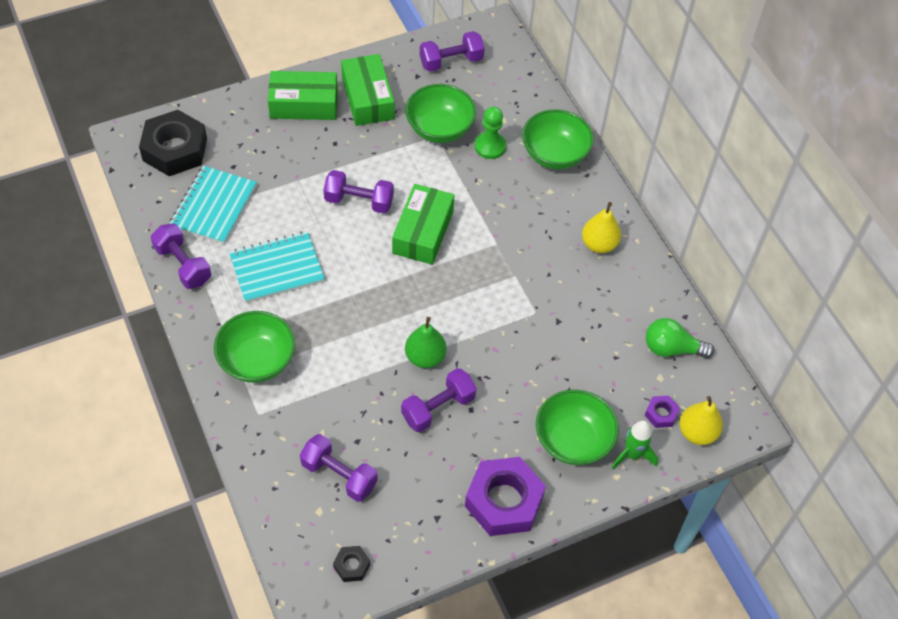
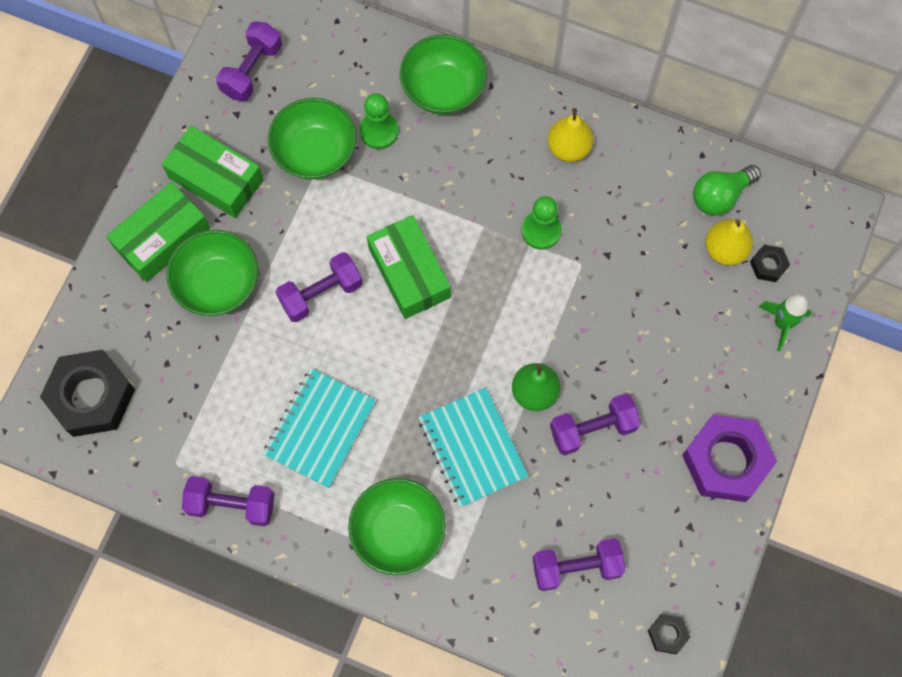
camera: 40 degrees left, 15 degrees up
(214, 206) = (194, 421): turquoise notebook -> turquoise notebook (472, 448)
(438, 408) = (593, 429): purple dumbbell -> purple dumbbell turned 60 degrees clockwise
(530, 274) = (541, 231): none -> green pawn
(573, 440) = (725, 355): green bowl -> green bowl (218, 284)
(661, 414) = (768, 265): purple nut -> black nut
(697, 432) = (810, 256): yellow pear -> yellow pear (725, 250)

